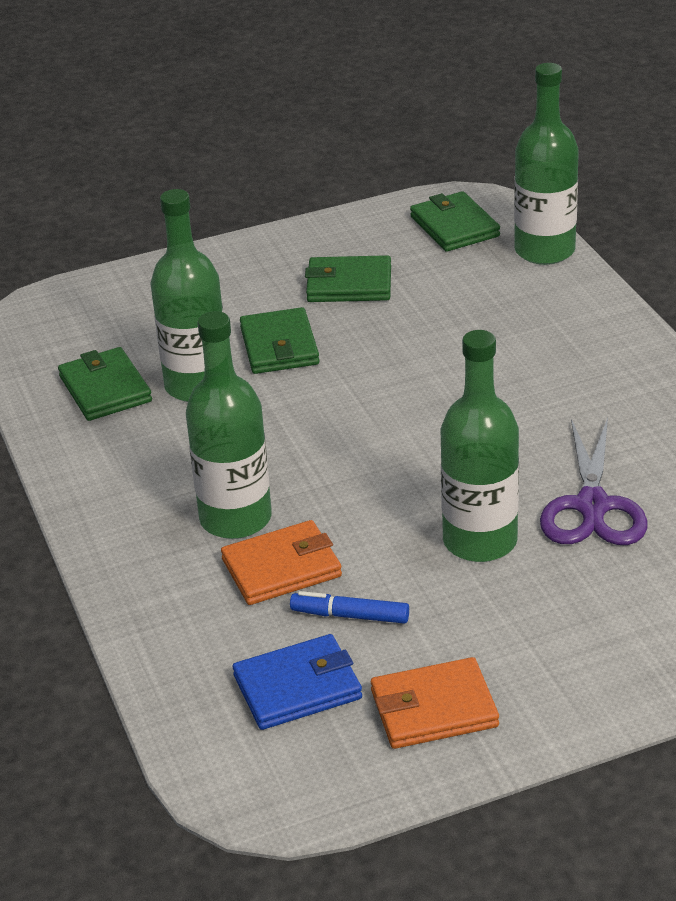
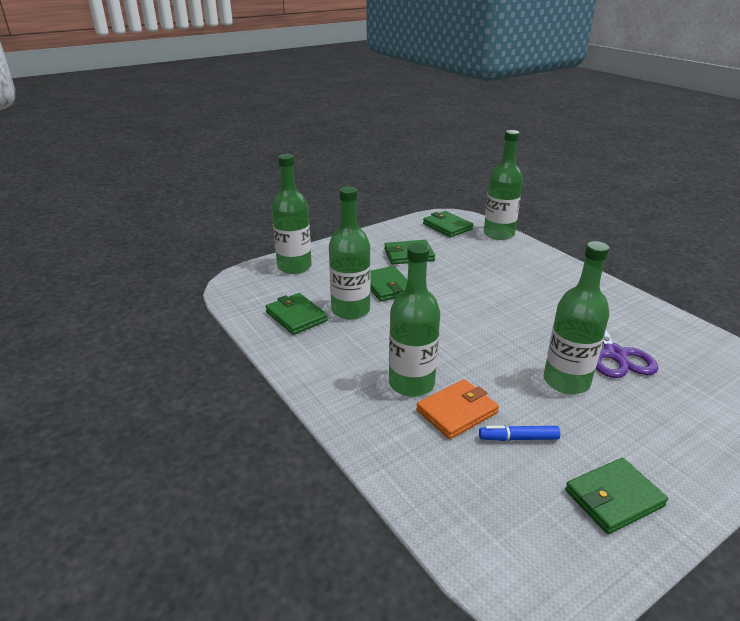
camera: 15 degrees left, 5 degrees down
(137, 293) = (294, 267): none -> green bottle
(297, 687) = (514, 495): blue wallet -> none
(434, 708) = (614, 498): orange wallet -> green wallet

